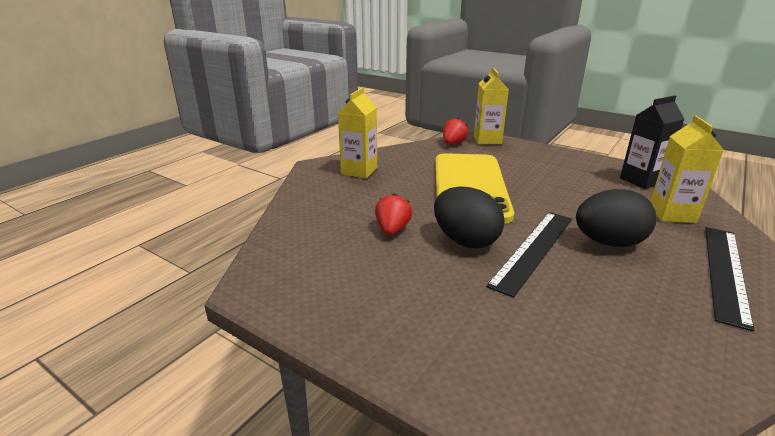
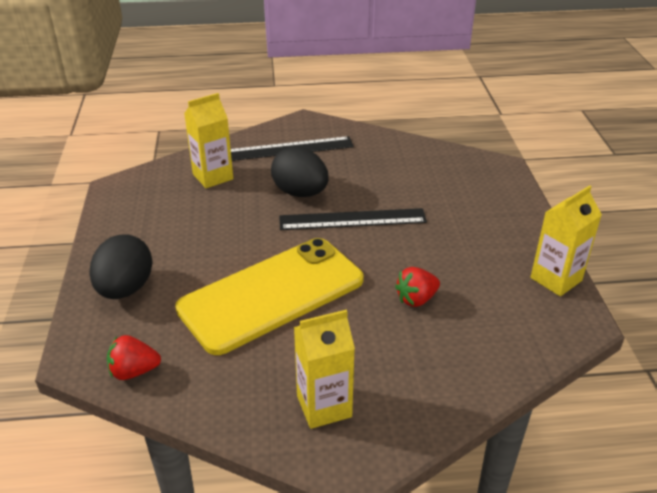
camera: 130 degrees left, 10 degrees up
(465, 241) = (381, 253): black egg -> black egg (125, 289)
(487, 140) = (89, 345): yellow carton -> yellow carton (556, 279)
(641, 180) = (144, 201): black carton -> none

